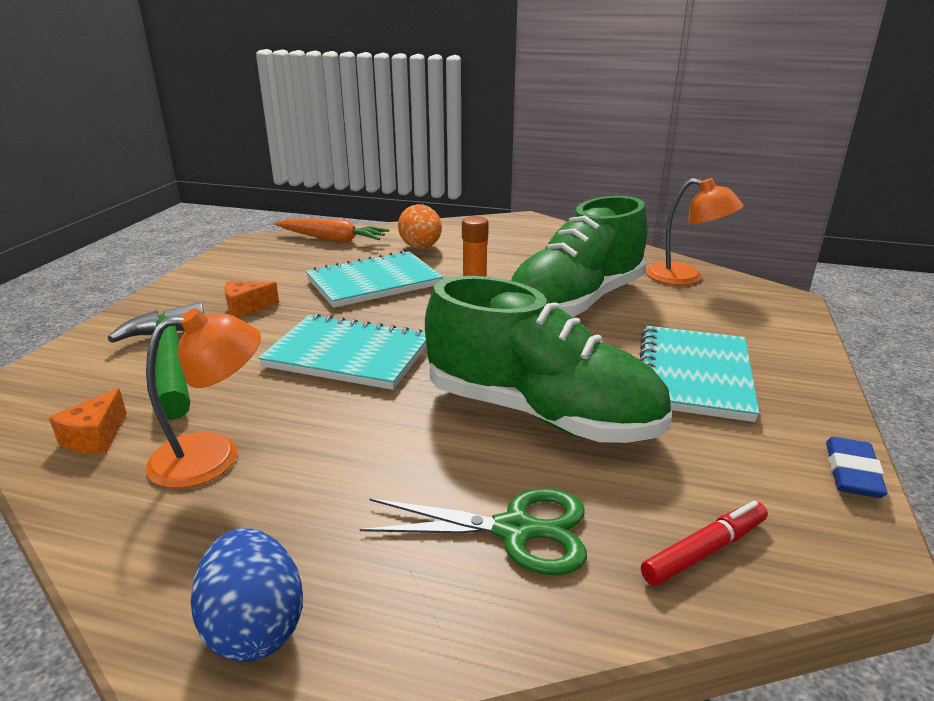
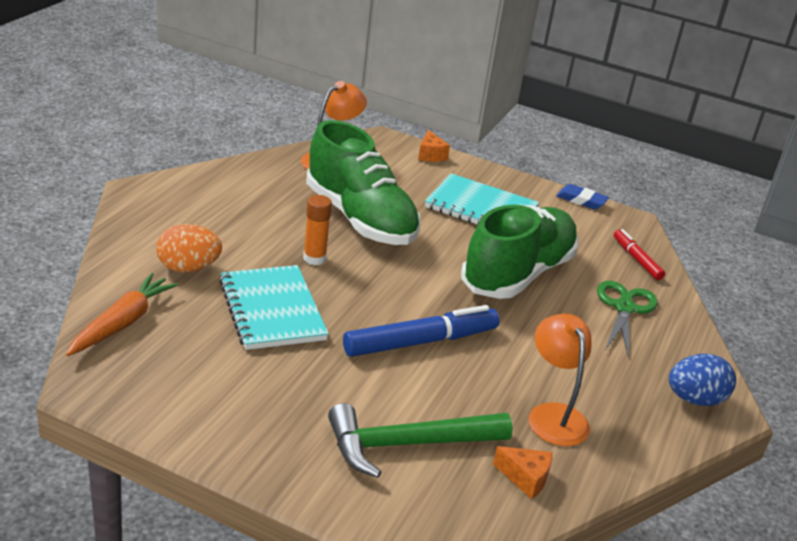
camera: 85 degrees left, 5 degrees up
(246, 308) = (303, 395): orange cheese -> orange cheese (430, 155)
(348, 355) = (421, 342): turquoise notebook -> blue marker

